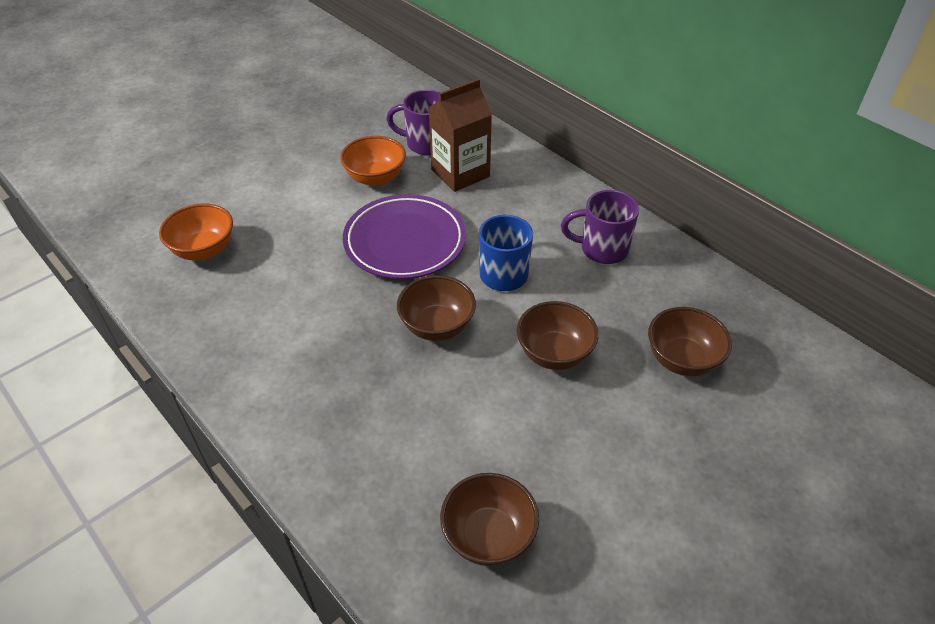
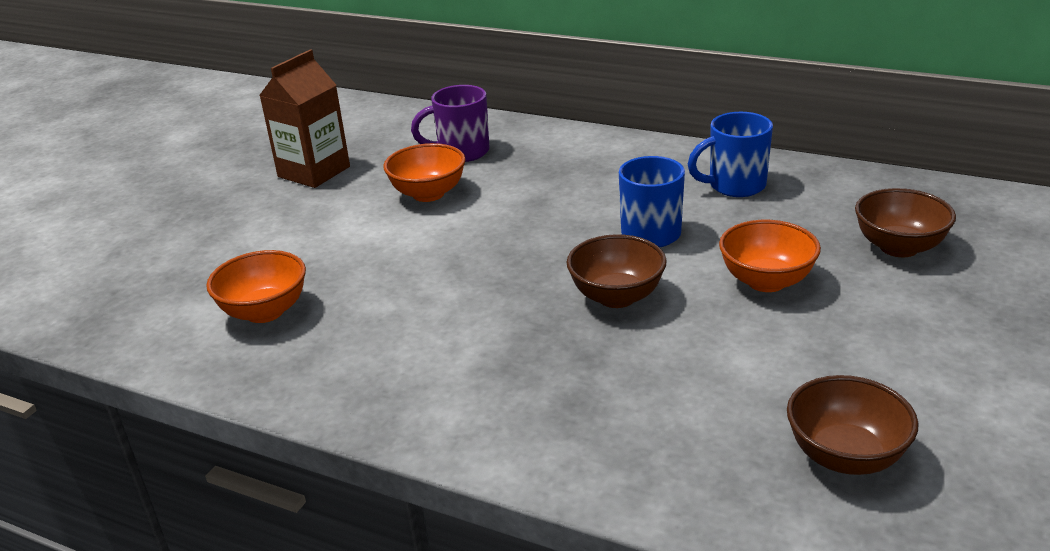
camera: 20 degrees left, 15 degrees down
(405, 241) = (512, 237): purple plate -> none
(460, 173) = (524, 166): brown carton -> brown carton (314, 172)
(554, 354) = (766, 281): brown bowl -> orange bowl
(602, 249) = (734, 186): purple mug -> blue mug

